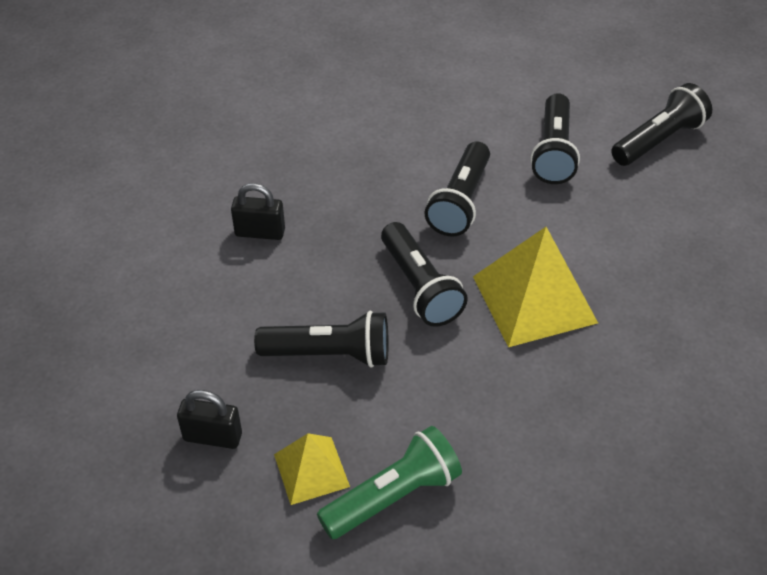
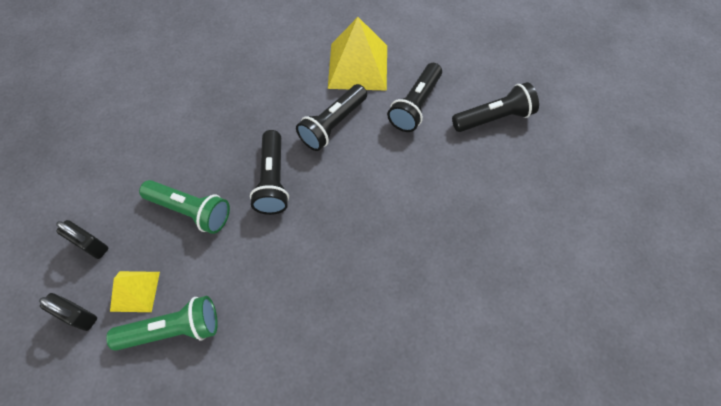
camera: 20 degrees right, 15 degrees up
(260, 232) = (197, 108): black padlock -> black padlock (78, 316)
(330, 354) = (191, 210): black flashlight -> green flashlight
(534, 299) = (341, 214): yellow pyramid -> yellow pyramid (358, 66)

